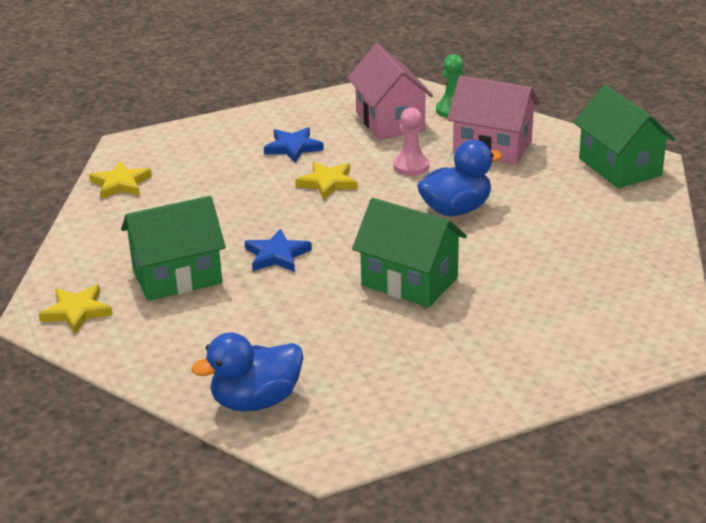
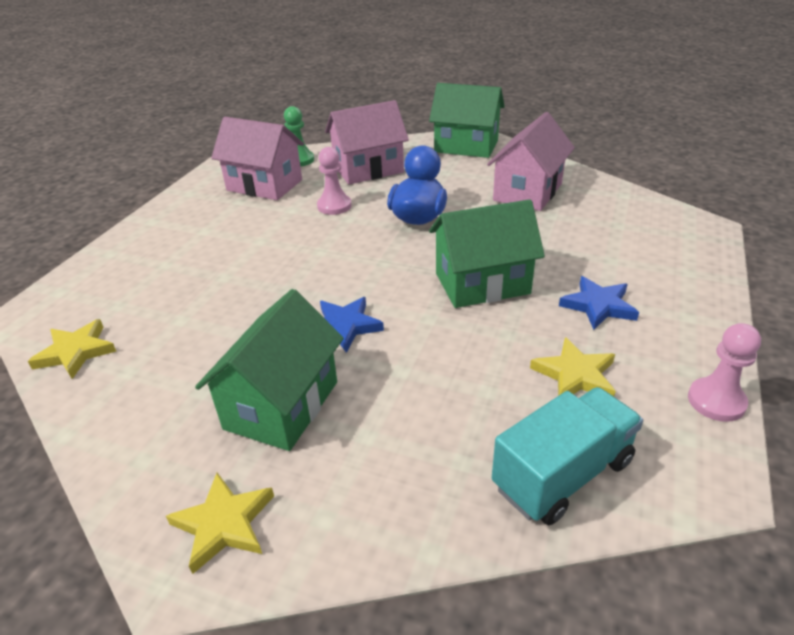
camera: 45 degrees left, 5 degrees up
(256, 401) = (562, 474): blue duck -> turquoise truck
(293, 147) = (214, 237): blue star -> blue star (598, 306)
(328, 183) = (289, 248): yellow star -> yellow star (575, 375)
(413, 434) = (716, 401): none -> pink pawn
(586, 236) = (527, 192): none -> pink house

